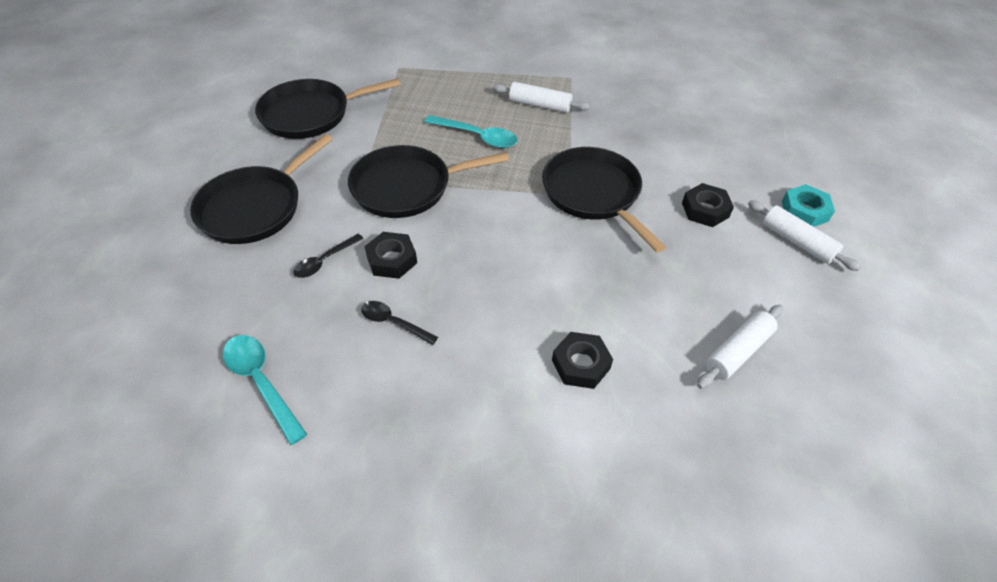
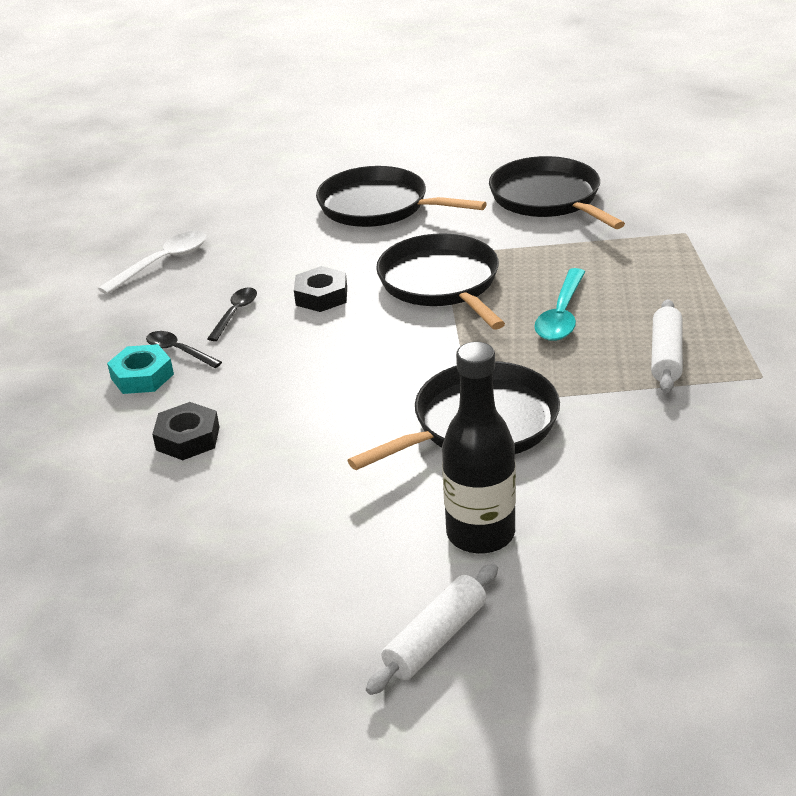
camera: 85 degrees right, 15 degrees down
(261, 382) = (163, 262): turquoise spoon -> white spoon
(324, 261) = (312, 259): black spoon -> black spoon (178, 351)
(705, 210) = (480, 534): black nut -> black bottle
(737, 352) = (211, 565): white rolling pin -> none
(804, 211) = (516, 654): turquoise nut -> turquoise nut (142, 376)

